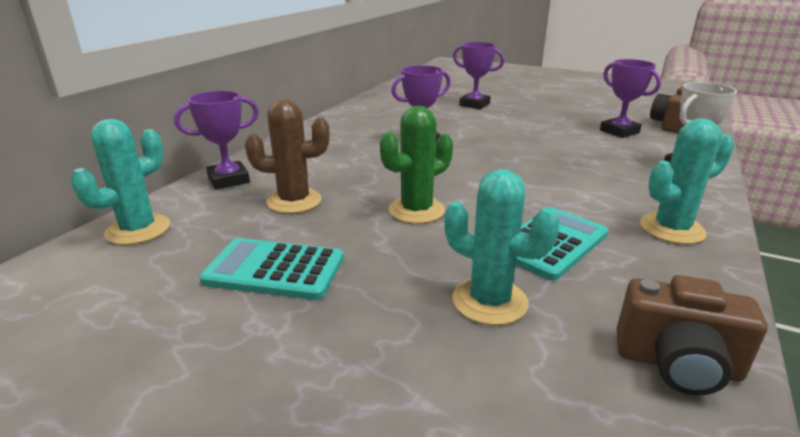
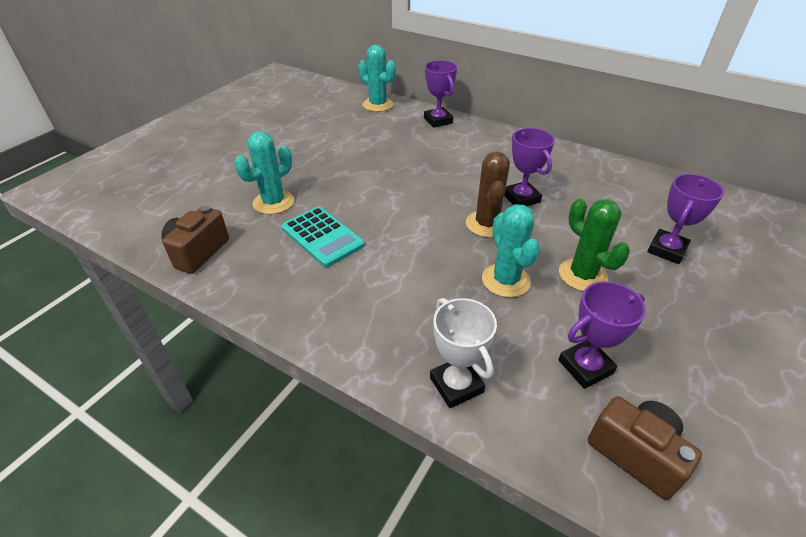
camera: 95 degrees right, 15 degrees up
(274, 270) = (327, 142): turquoise calculator -> none
(294, 201) = (403, 143): brown cactus -> brown cactus (486, 224)
(416, 210) = (382, 187): green cactus -> green cactus (582, 275)
(672, 229) = (323, 308): turquoise cactus -> turquoise cactus (505, 280)

